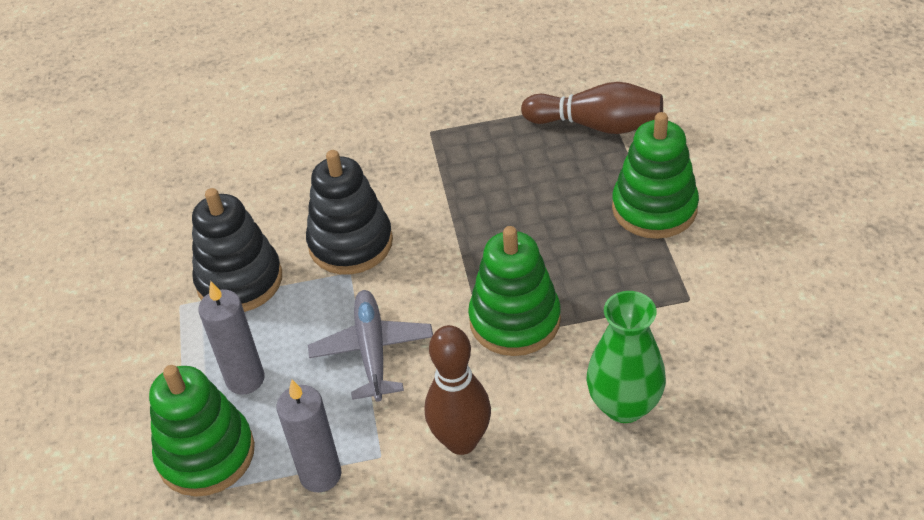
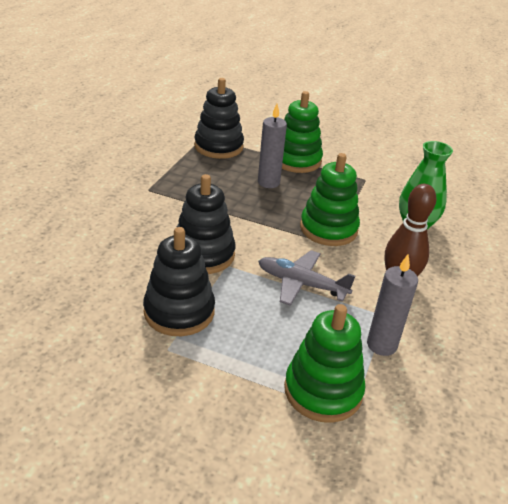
camera: 65 degrees left, 10 degrees down
(245, 379) = (272, 345): grey candle -> grey candle (268, 182)
(597, 125) = (218, 146): brown bowling pin -> black stacking toy

